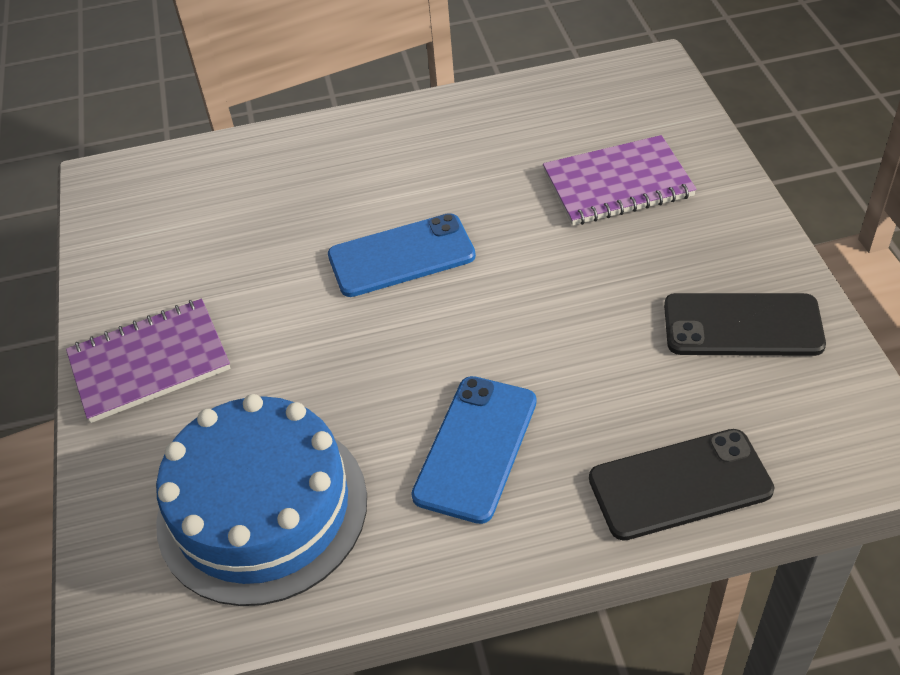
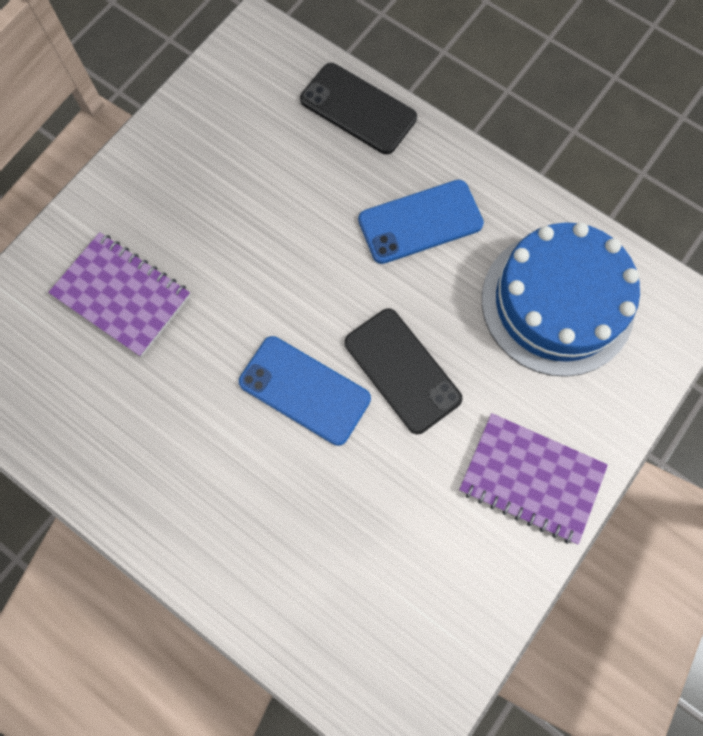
camera: 135 degrees left, 25 degrees up
(742, 325) = (212, 142): black phone -> black phone (402, 370)

